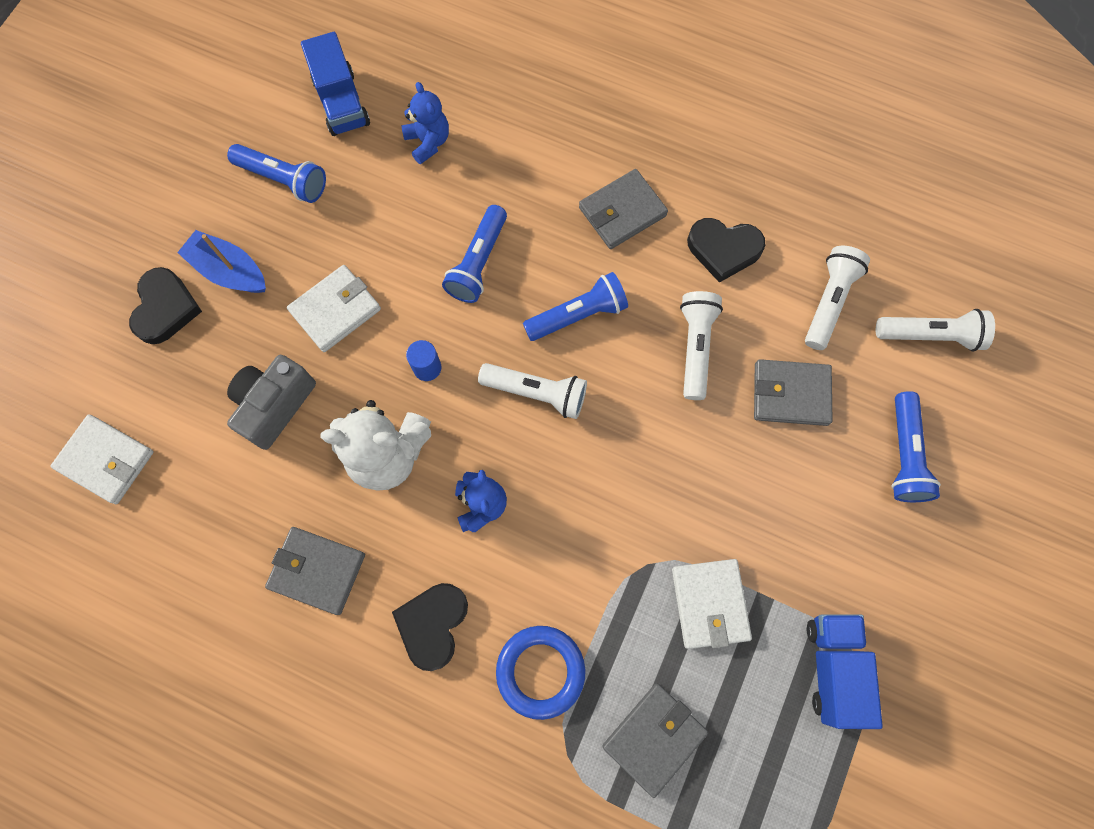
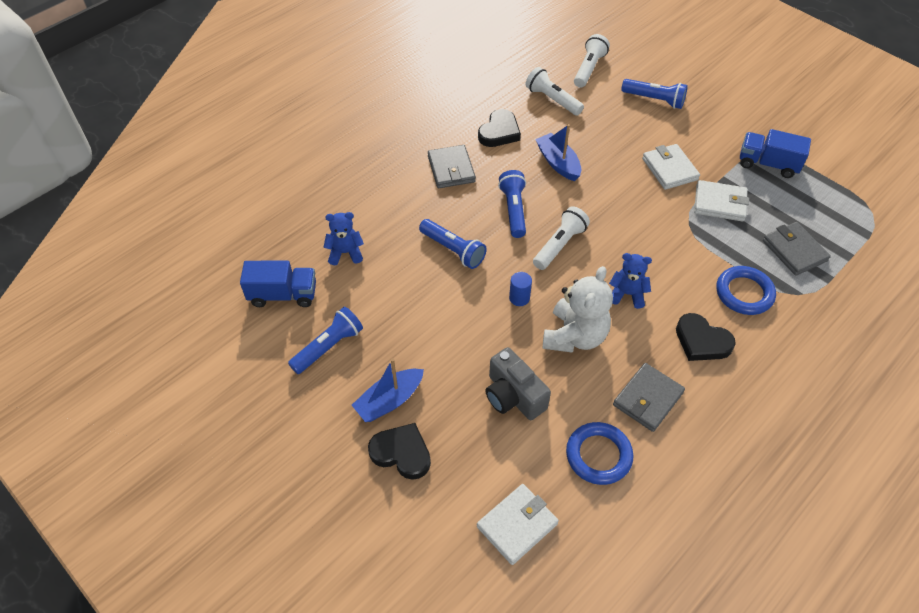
camera: 70 degrees left, 20 degrees down
(218, 528) = (598, 455): none -> blue ring
(335, 310) = (453, 340): white wallet -> white wallet (669, 169)
(695, 347) = (558, 163): white flashlight -> blue boat
(790, 394) = (603, 132): grey wallet -> none

